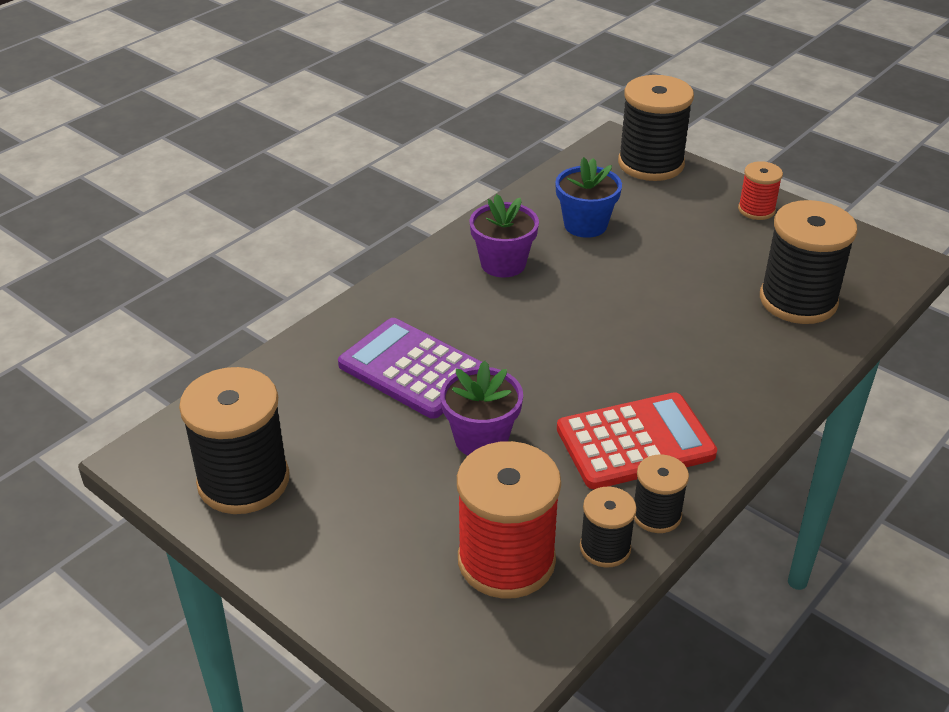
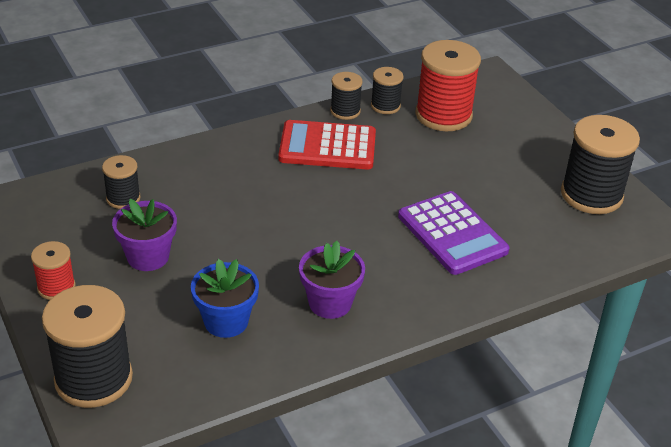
camera: 160 degrees left, 0 degrees up
(481, 439) = (425, 175): purple flower pot -> purple flower pot (148, 257)
(798, 300) = (123, 198): black spool -> black spool, size x0.53

